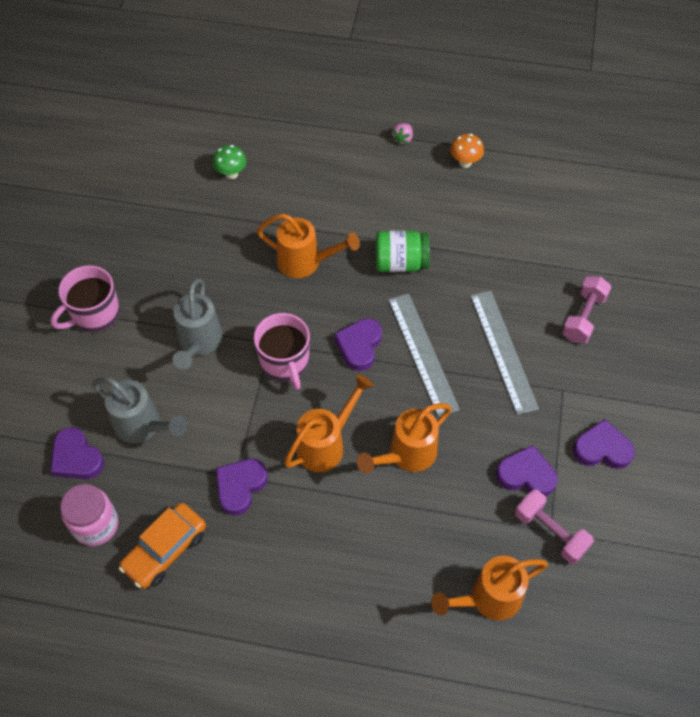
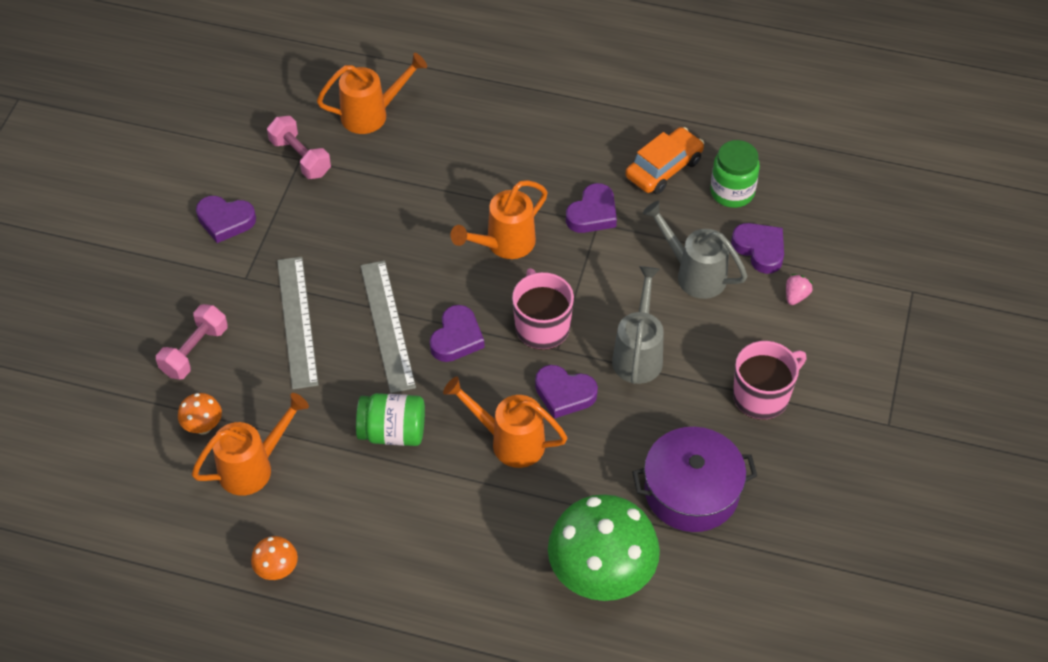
camera: 175 degrees left, 5 degrees down
(96, 525) = (732, 192): pink jar -> green jar
(161, 236) = (691, 491): none -> purple pot
(231, 174) = (601, 577): green mushroom -> green mushroom, size x2.36
(403, 139) = (356, 616): pink strawberry -> pink strawberry (796, 296)
(407, 455) = (423, 229): orange watering can -> orange watering can (253, 467)
(526, 475) = (308, 204): purple heart -> purple heart (564, 394)
(553, 256) = (203, 427): none -> orange mushroom

